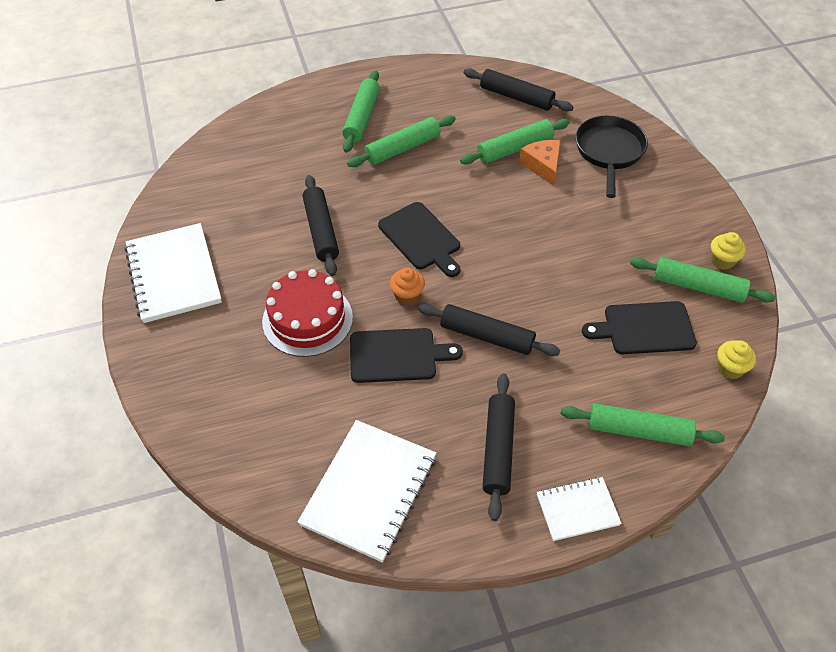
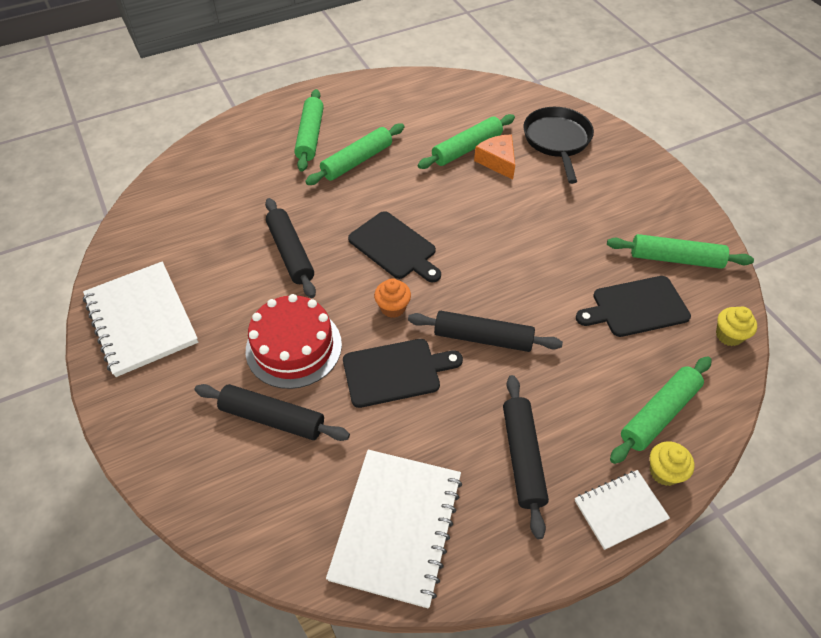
camera: 10 degrees left, 0 degrees up
(516, 97) = (457, 100): black rolling pin -> black rolling pin (272, 418)
(638, 431) = (658, 414): green rolling pin -> green rolling pin turned 45 degrees counterclockwise
(722, 261) = (691, 230): yellow cupcake -> yellow cupcake (664, 472)

